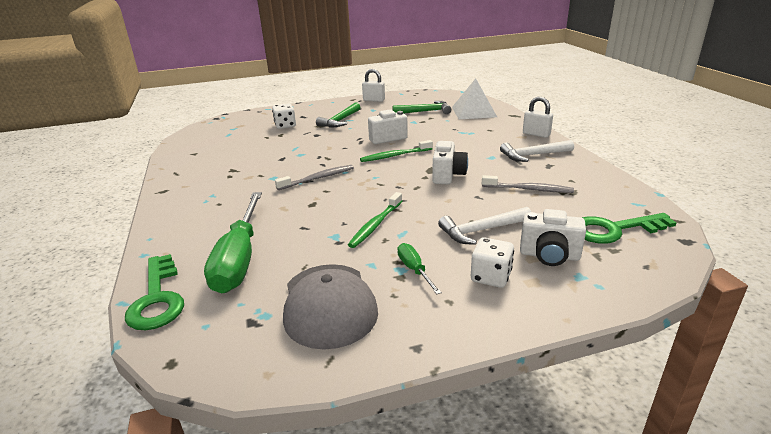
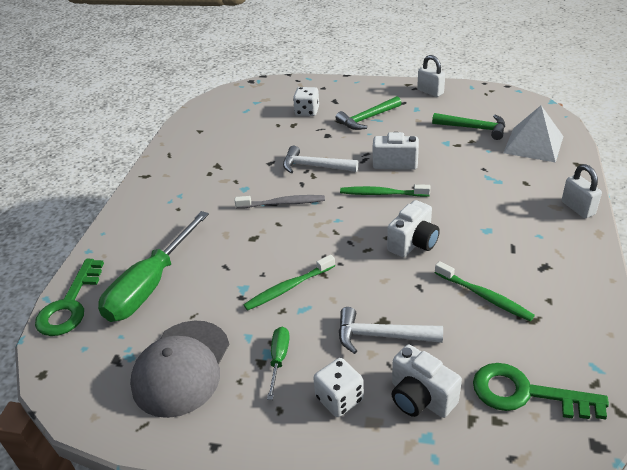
camera: 30 degrees right, 10 degrees up
(528, 189) = (484, 296): grey toothbrush -> green toothbrush
(533, 155) = (540, 243): white hammer -> white hammer (314, 166)

